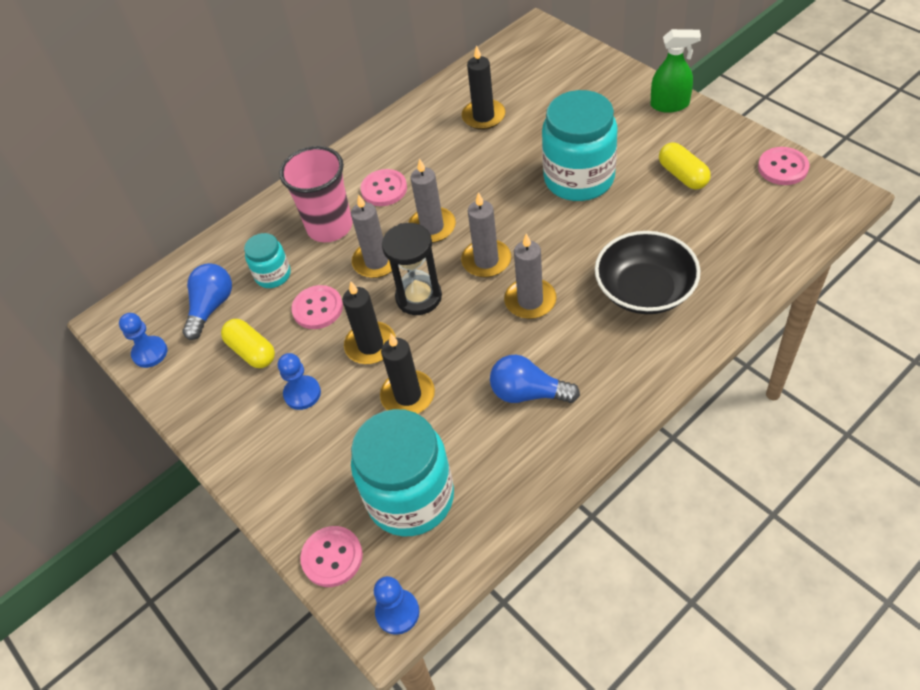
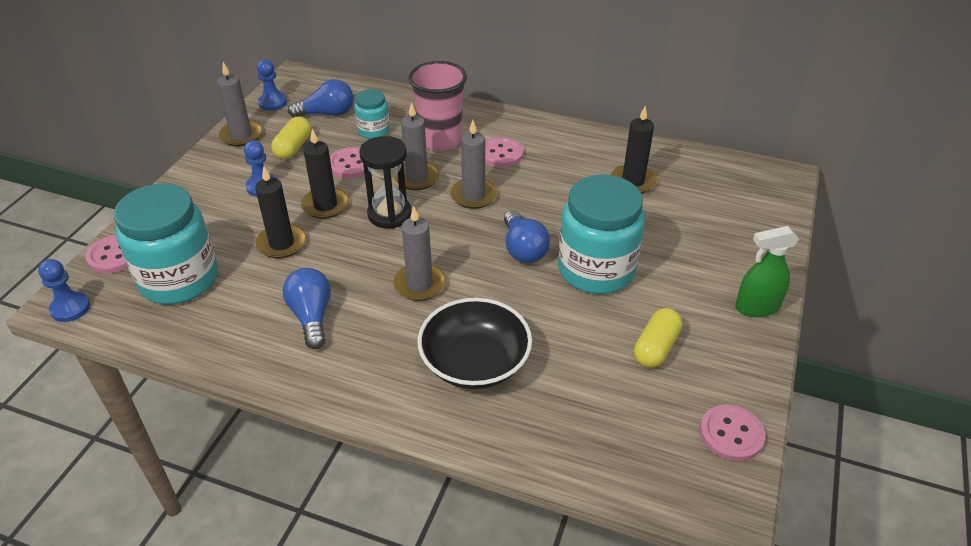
camera: 55 degrees right, 10 degrees down
(486, 260) = (453, 241): grey candle -> grey candle (241, 135)
(526, 216) = (523, 249): none -> blue light bulb
(670, 105) = (756, 307): green spray bottle -> green spray bottle turned 105 degrees clockwise

